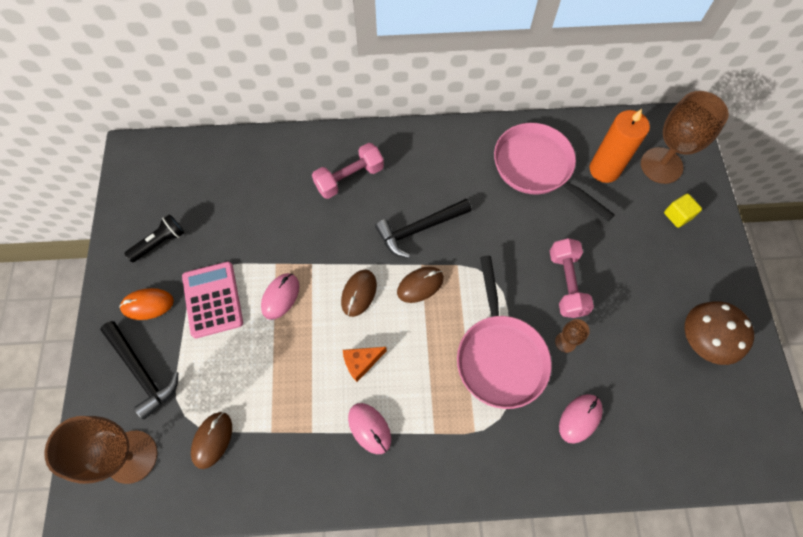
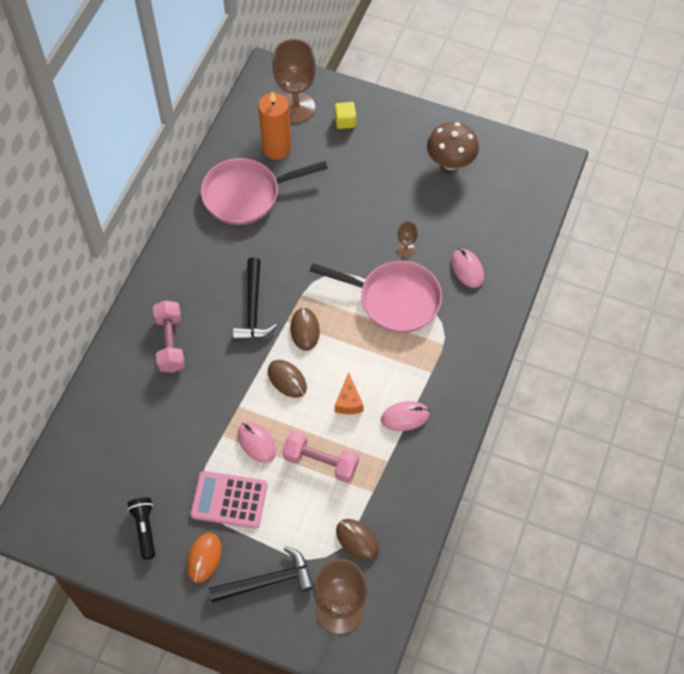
camera: 65 degrees left, 5 degrees down
(566, 283) = (359, 225): pink dumbbell -> pink dumbbell (321, 462)

